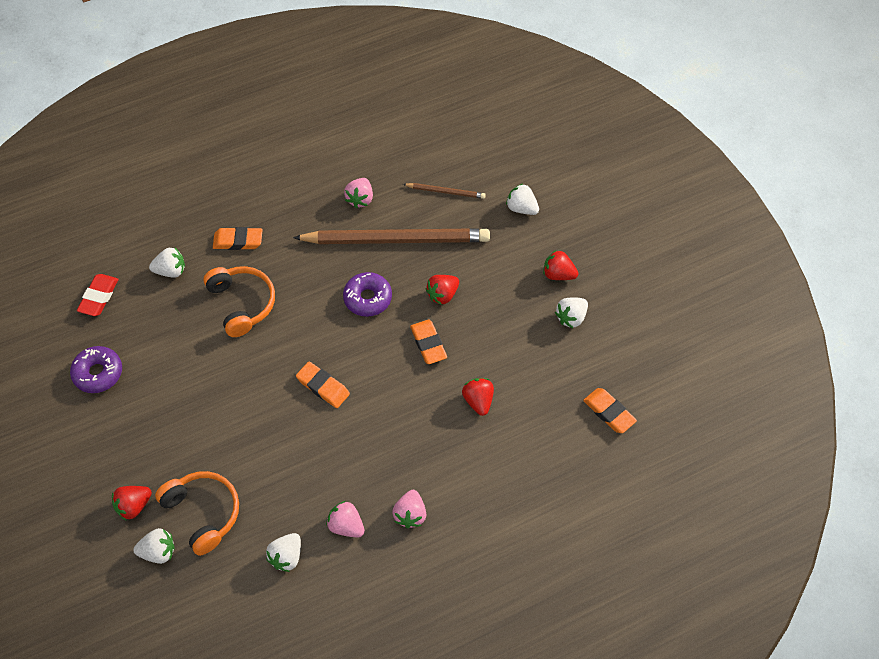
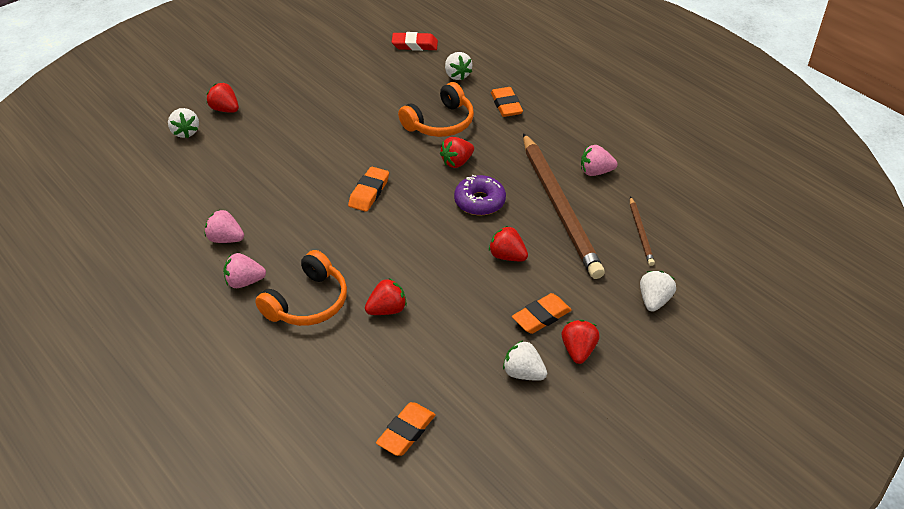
camera: 75 degrees right, 15 degrees down
(98, 373) = (342, 62): purple donut -> none
(203, 513) = (224, 148): orange headphones -> orange headphones (307, 302)
(286, 556) = (189, 207): white strawberry -> none
(307, 303) = (457, 162): none -> red strawberry
(346, 525) = (225, 239): pink strawberry -> pink strawberry turned 90 degrees counterclockwise
(428, 344) = (443, 257): orange eraser -> orange eraser (541, 317)

